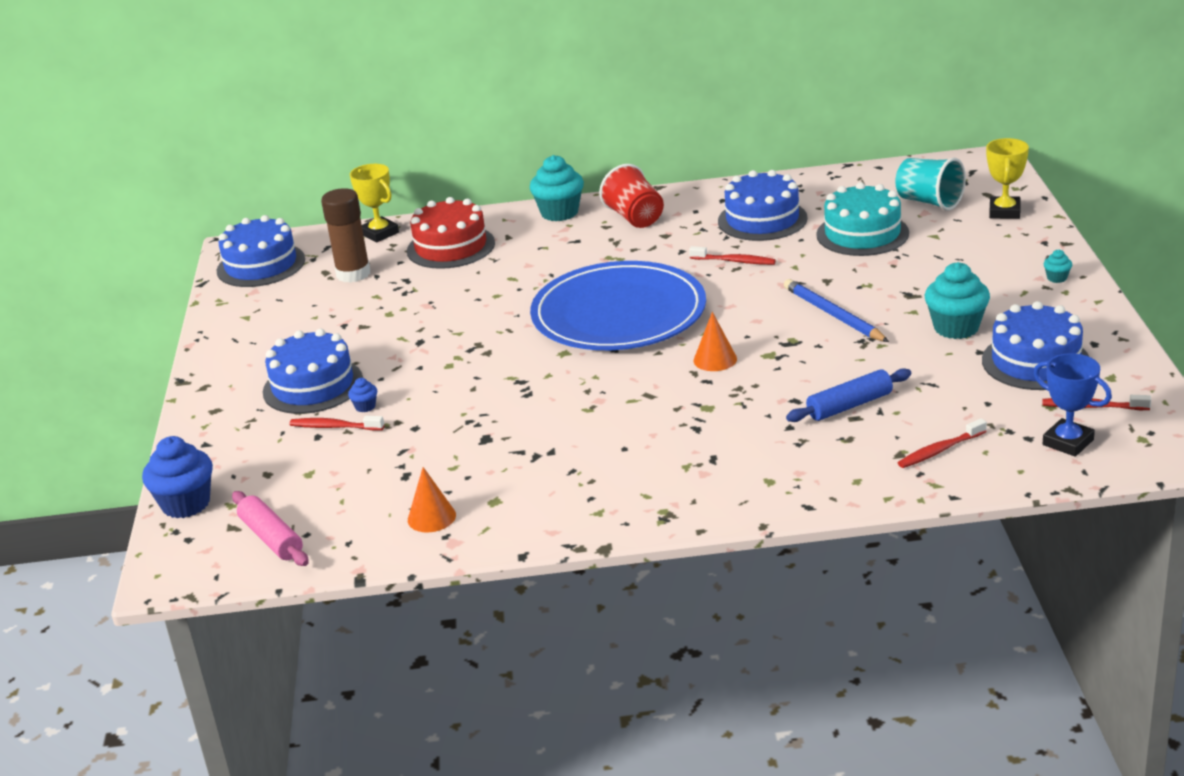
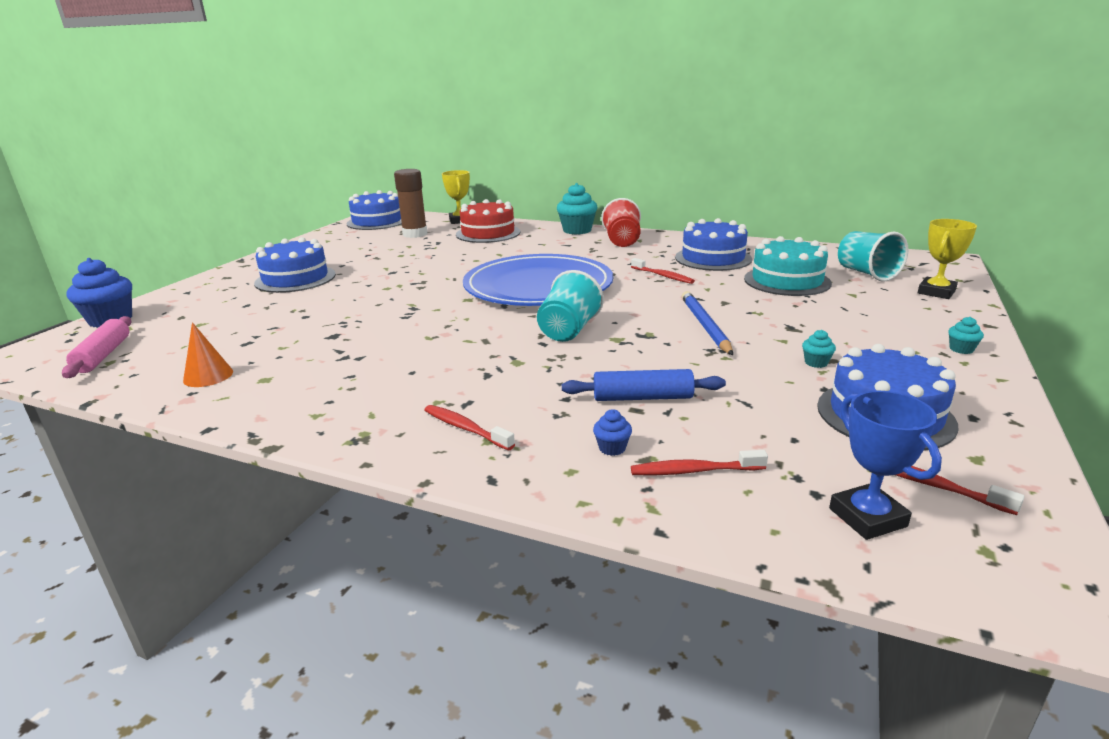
camera: 25 degrees right, 5 degrees down
(334, 427) = (264, 302): red toothbrush -> red toothbrush (465, 428)
(365, 407) = (301, 297): blue cupcake -> blue cupcake (612, 448)
(715, 359) = (568, 331): orange cone -> turquoise cup
(956, 328) = (816, 363): turquoise cupcake -> turquoise cupcake, size x0.45

